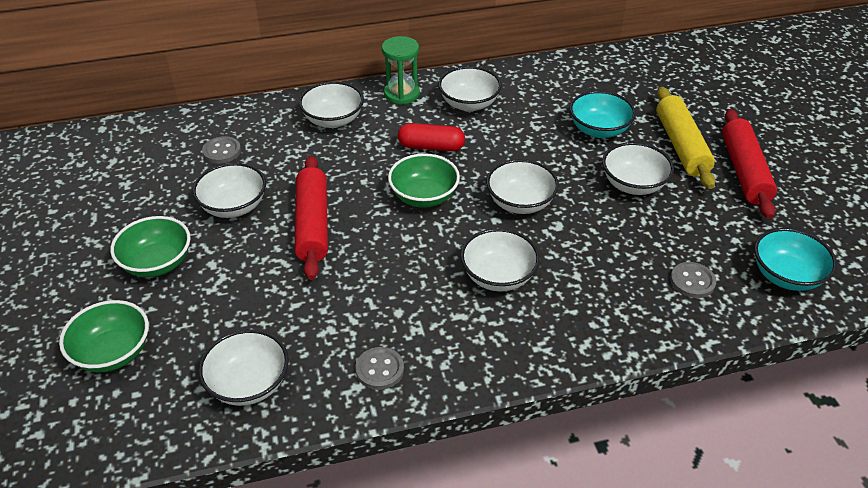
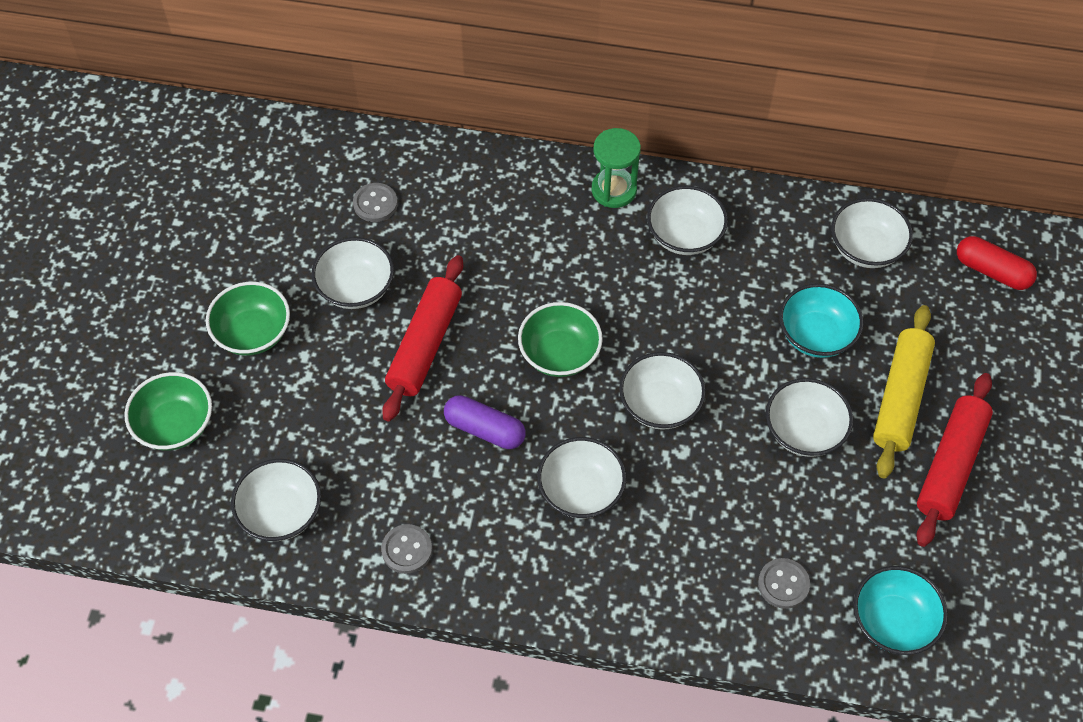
camera: 25 degrees right, 15 degrees up
(333, 120) = (516, 202): white bowl -> white bowl (866, 248)
(395, 262) = (485, 429): none -> purple capsule
(431, 147) = (605, 285): red capsule -> red capsule (992, 271)

